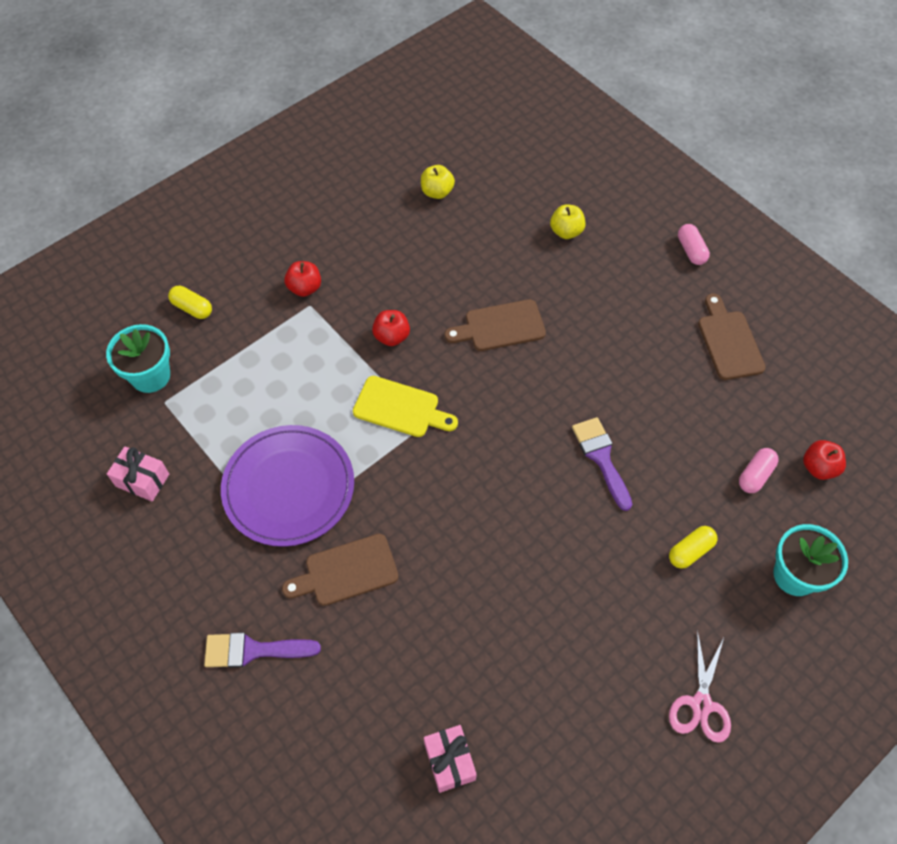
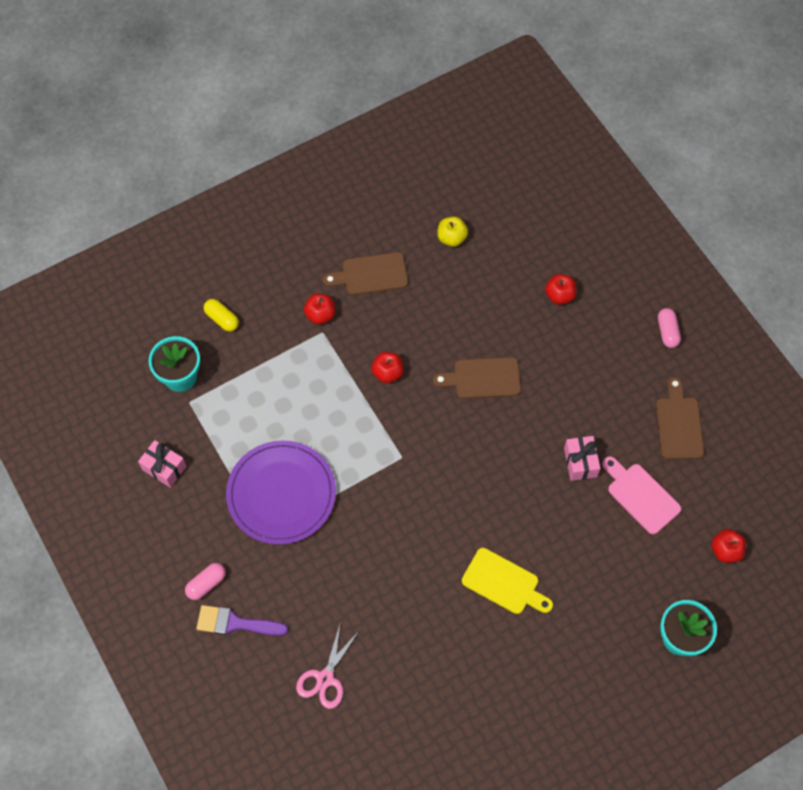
camera: 10 degrees right, 5 degrees up
(346, 571) = (317, 572): brown cutting board -> brown cutting board (371, 275)
(400, 408) = (384, 439): yellow cutting board -> yellow cutting board (504, 583)
(449, 761) = (372, 735): pink gift -> pink gift (580, 462)
(566, 231) = (559, 295): yellow apple -> red apple
(601, 458) = (543, 511): purple brush -> none
(690, 551) = (599, 603): yellow capsule -> none
(701, 704) = (577, 726): pink scissors -> pink scissors (325, 678)
(707, 423) = (640, 496): none -> pink cutting board
(755, 475) = (670, 548): pink capsule -> pink capsule (206, 584)

